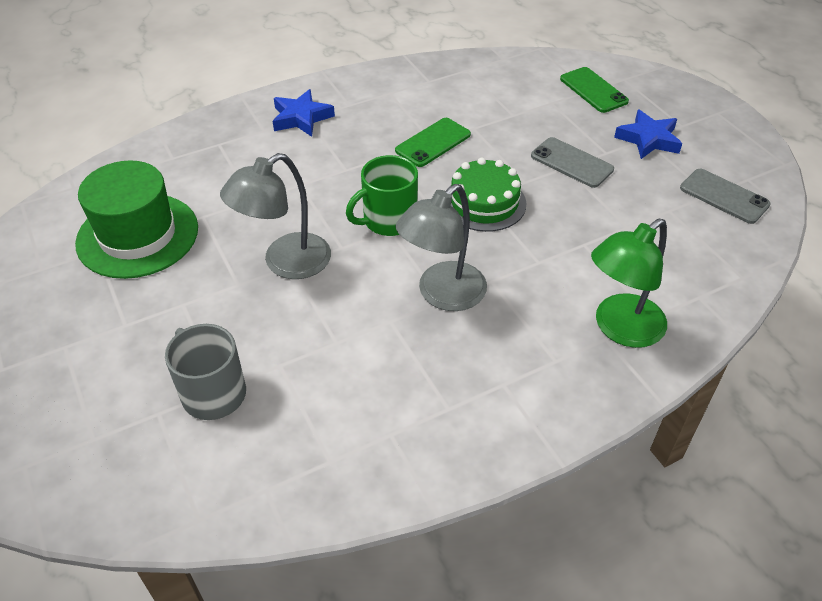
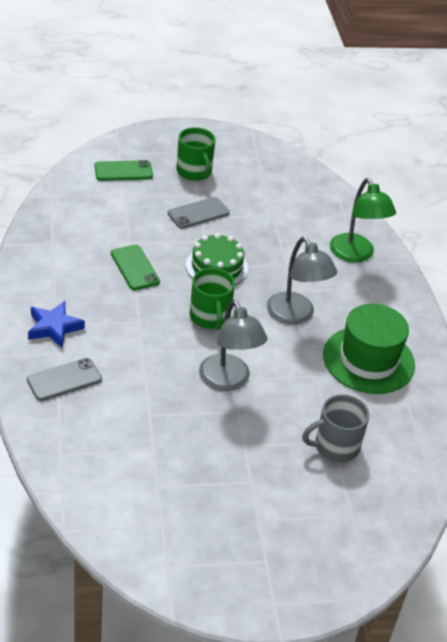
camera: 75 degrees left, 5 degrees down
(138, 235) = (152, 458): green hat -> green hat (368, 360)
(648, 139) = (194, 172): blue star -> green mug
(724, 196) = (267, 168): grey phone -> grey phone (64, 380)

